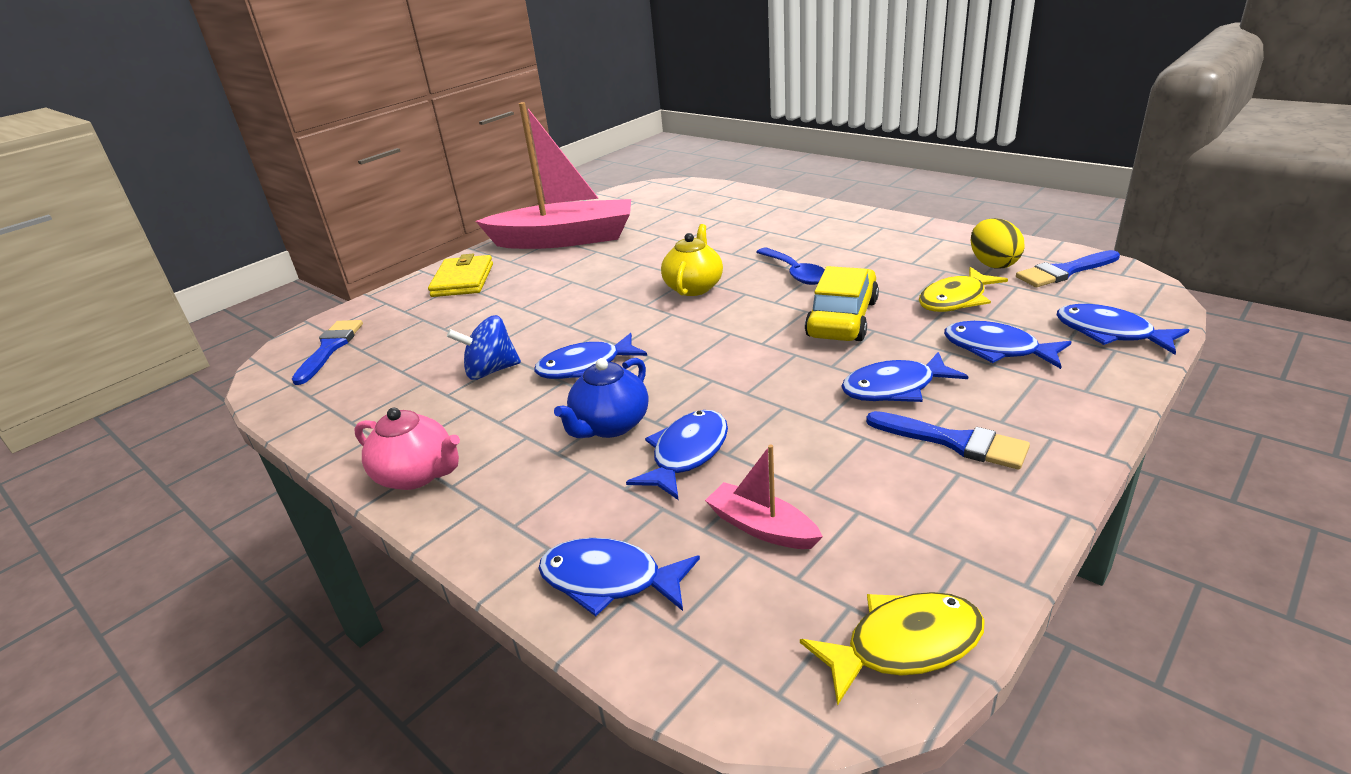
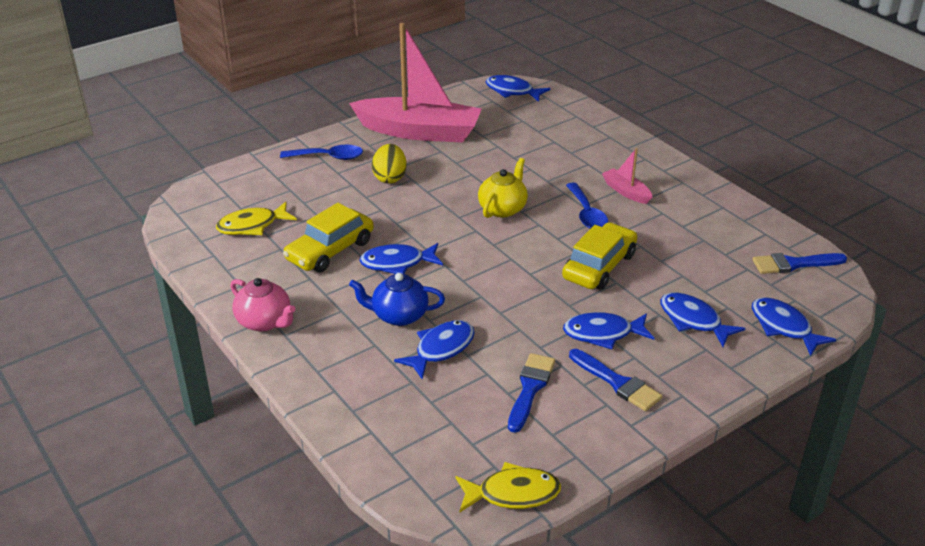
camera: 10 degrees right, 5 degrees up
(330, 348) = (219, 201): blue brush -> blue brush (530, 388)
(463, 280) = (328, 157): yellow wallet -> blue spoon
(491, 371) = (330, 250): blue spinning top -> yellow car
(609, 580) = (364, 419): blue fish -> blue fish (512, 91)
(610, 426) = (398, 315): blue teapot -> blue teapot turned 45 degrees clockwise
(761, 527) = (466, 409): pink boat -> pink boat (626, 191)
(956, 299) = (693, 270): yellow fish -> yellow fish (252, 226)
(993, 264) = (744, 243): yellow egg -> yellow egg (390, 178)

